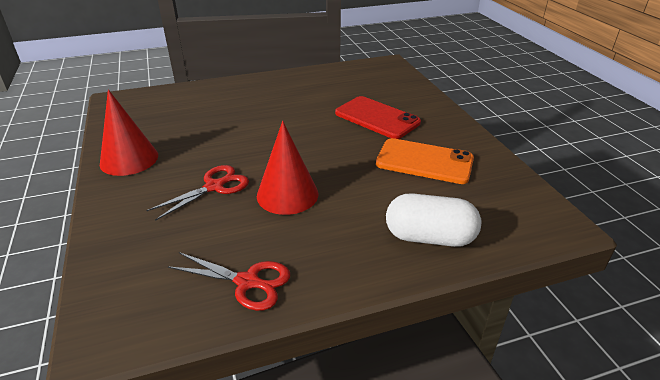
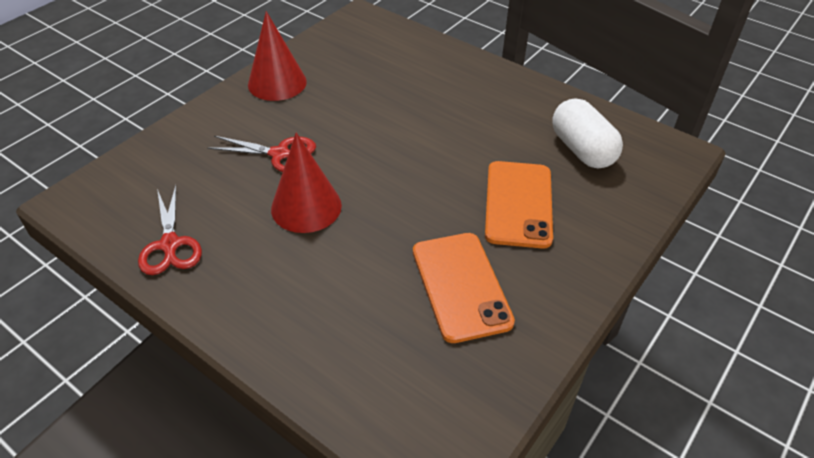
camera: 55 degrees right, 10 degrees up
(377, 118) = (518, 204): red phone -> orange phone
(429, 237) = (318, 346): white capsule -> white capsule (582, 150)

